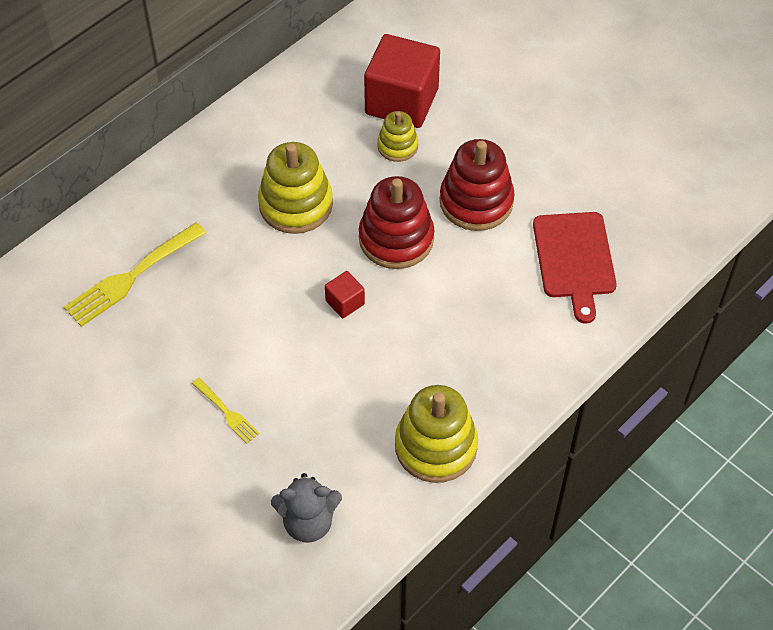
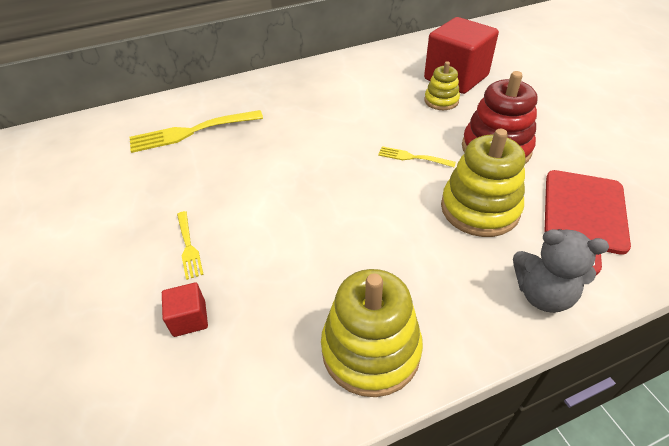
camera: 25 degrees right, 10 degrees down
(296, 204) = (341, 117): yellow stacking toy -> yellow stacking toy (479, 209)
(308, 522) = (190, 384): grey teddy bear -> grey teddy bear (542, 294)
(345, 302) = (344, 191): red cube -> red cube (189, 319)
(396, 239) = (412, 157): red stacking toy -> yellow fork

